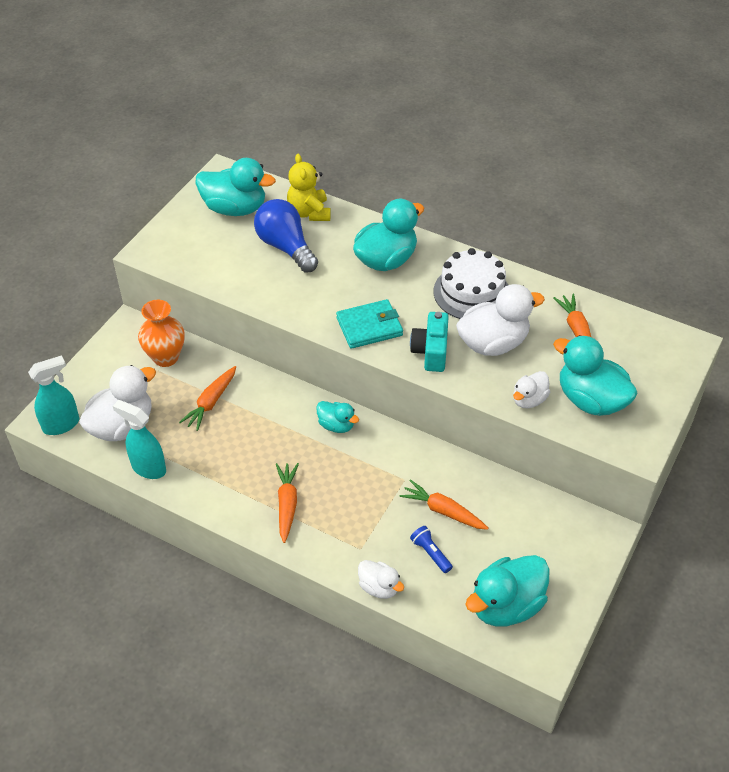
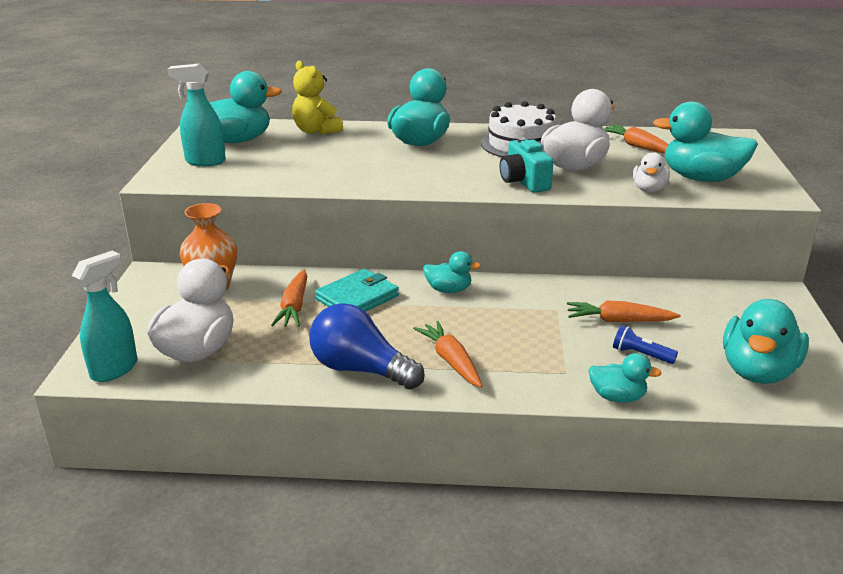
camera: 25 degrees left, 20 degrees down
(148, 468) = (257, 376): turquoise spray bottle -> turquoise spray bottle (205, 161)
(285, 247) = (311, 152): blue light bulb -> blue light bulb (360, 369)
(369, 326) = (447, 179): turquoise wallet -> turquoise wallet (357, 297)
(379, 587) = (617, 397): white duck -> turquoise duck

